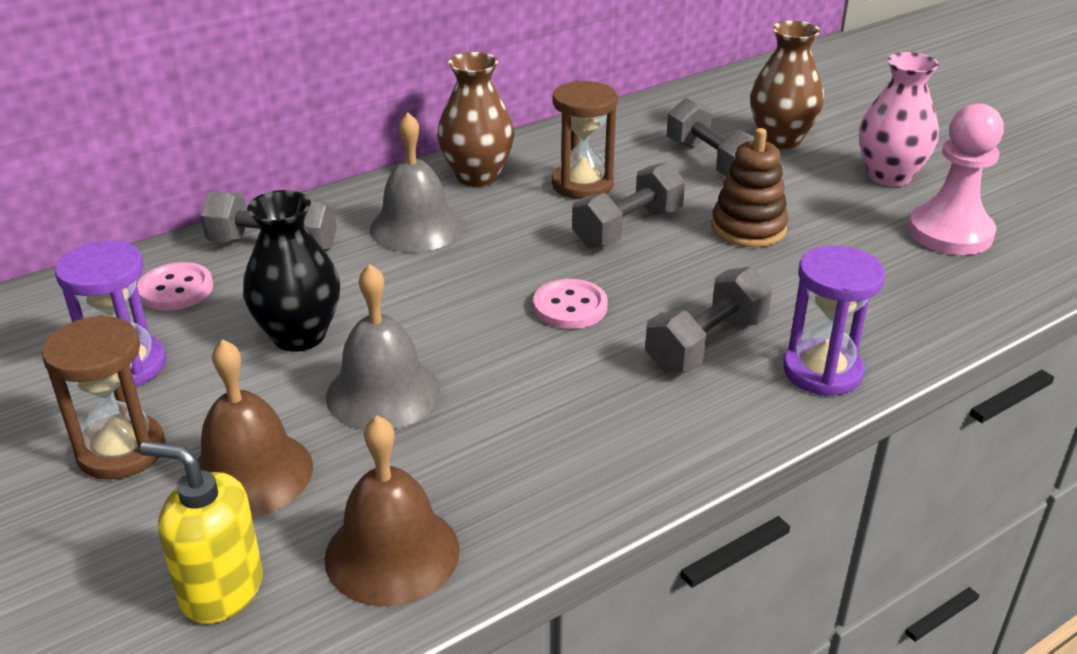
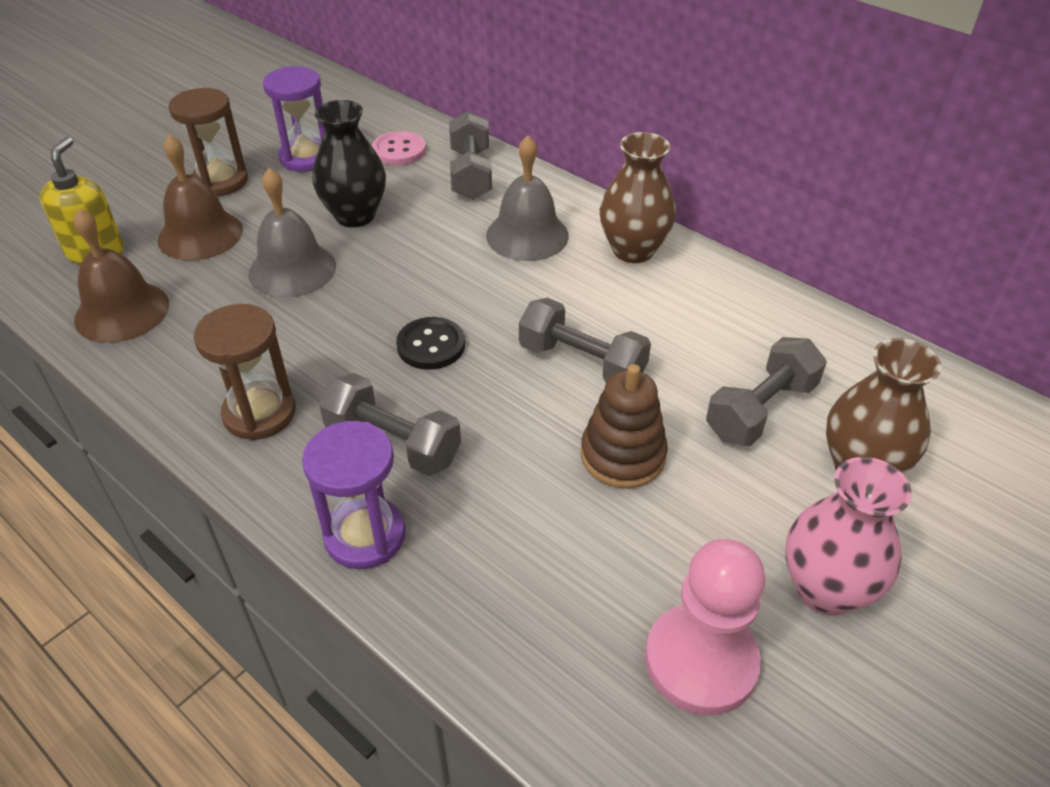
camera: 75 degrees right, 10 degrees up
(570, 307) = (431, 345): pink button -> black button
(582, 185) = (653, 319): brown hourglass -> brown hourglass (259, 413)

